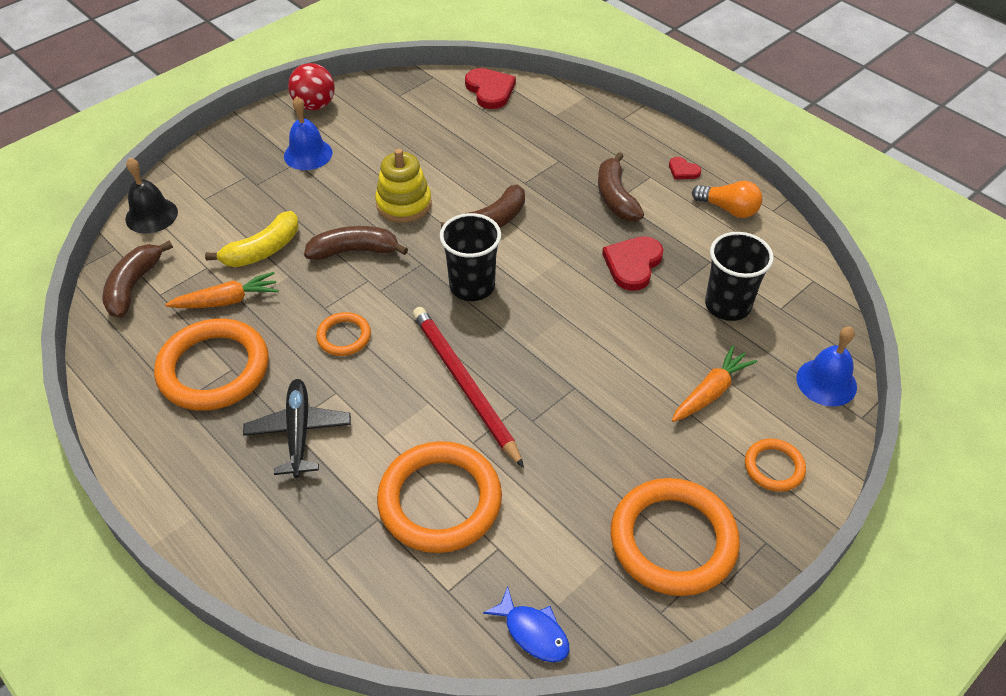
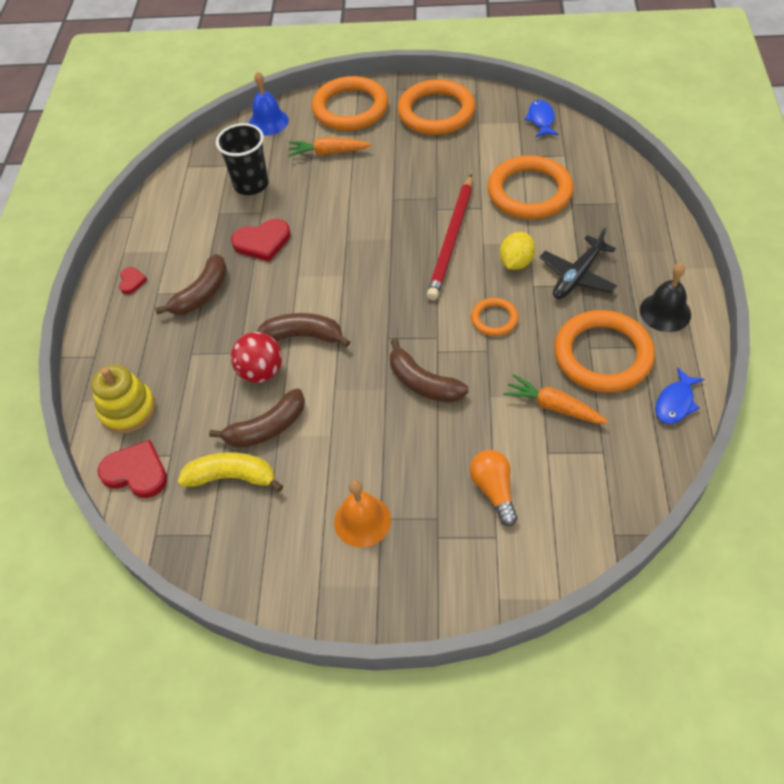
camera: 130 degrees left, 5 degrees up
(117, 370) = (675, 402): none -> blue fish
(133, 286) = (620, 476): brown banana -> brown banana (267, 428)
(151, 215) = (557, 552): black bell -> black bell (665, 312)
(263, 250) = (490, 436): yellow banana -> yellow banana (232, 477)
(308, 154) = (362, 520): blue bell -> orange bell
(314, 105) = (295, 588): red ball -> red ball (261, 372)
(375, 404) = (516, 262): none -> yellow lemon
(404, 204) = (343, 400): yellow stacking toy -> yellow stacking toy (128, 410)
(472, 286) = (375, 297): black cup -> none
(490, 90) = (136, 472): red heart -> red heart turned 90 degrees clockwise
(728, 209) = (154, 235): orange light bulb -> orange light bulb (494, 490)
(774, 467) = (350, 108): orange ring -> orange ring, size x2.00

